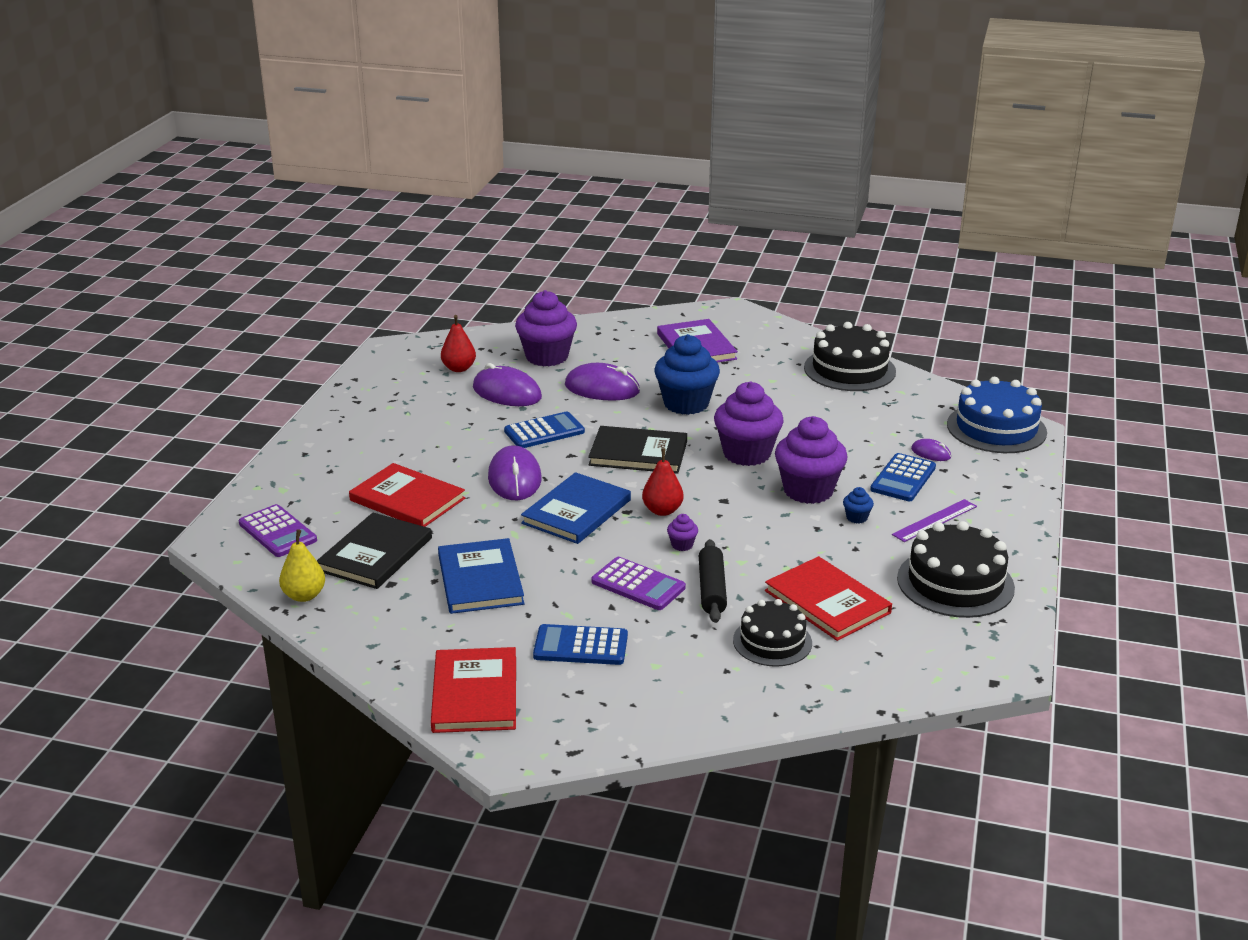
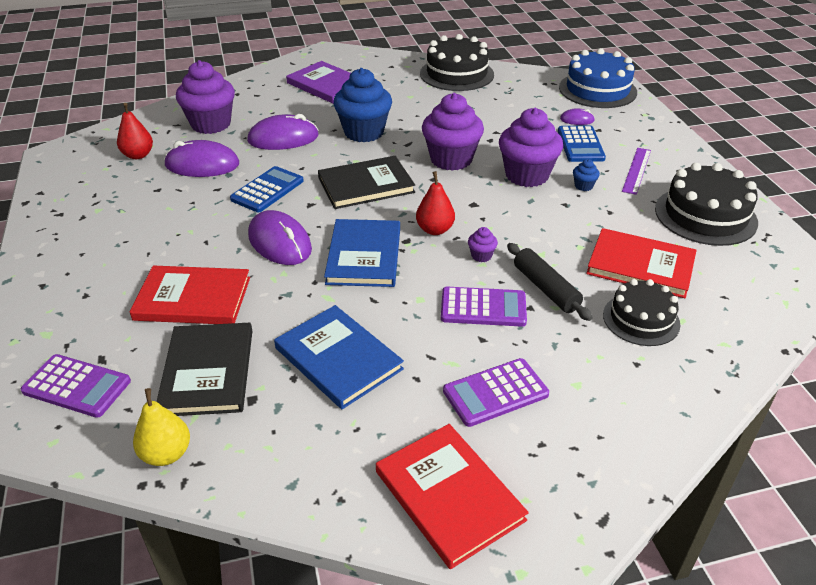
camera: 30 degrees left, 10 degrees up
(580, 646) = (495, 393): blue calculator -> purple calculator

